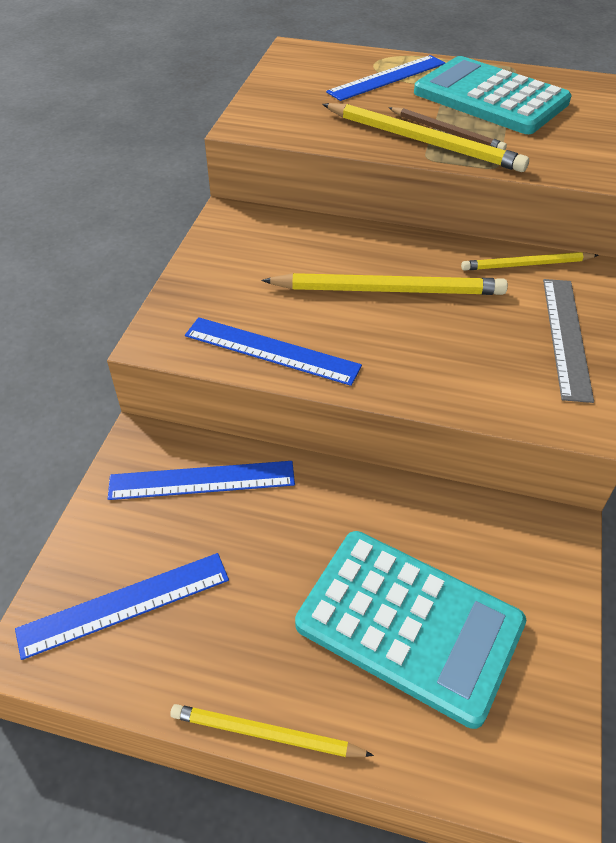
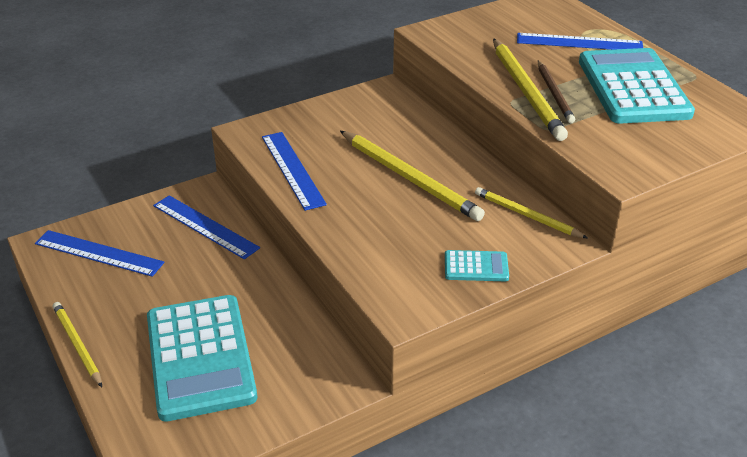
camera: 45 degrees right, 10 degrees down
(566, 336) = (476, 267): grey ruler -> turquoise calculator

